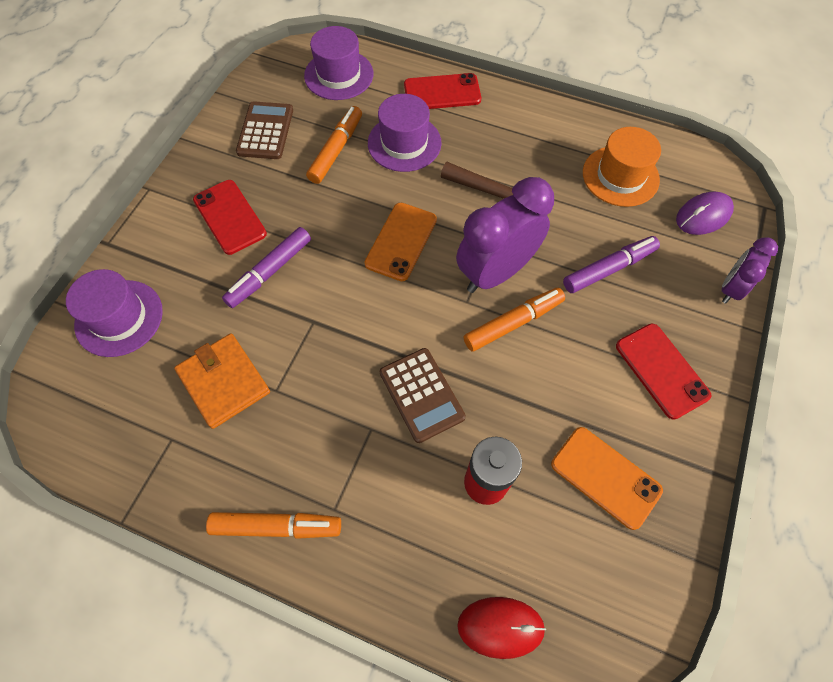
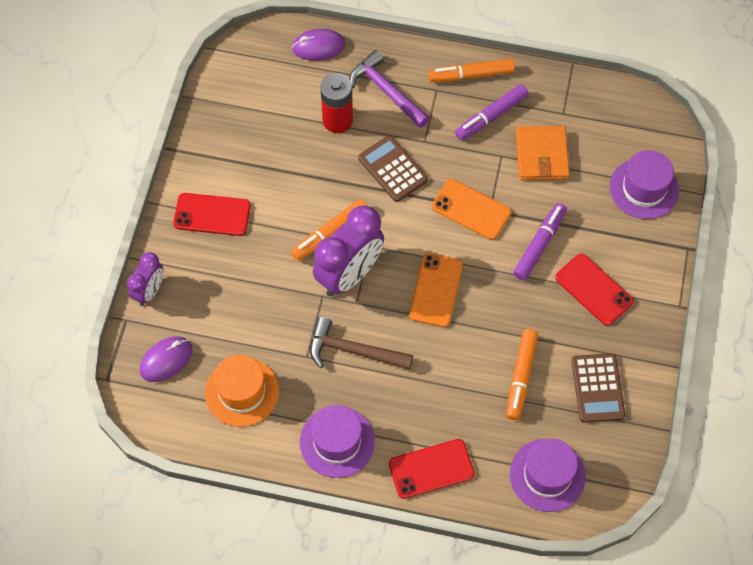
camera: 170 degrees right, 0 degrees up
(224, 382) = (542, 155): orange wallet -> orange wallet turned 45 degrees clockwise
(404, 143) = (456, 396): purple hat -> purple hat (337, 442)
(407, 520) = (386, 91): none -> purple hammer
(500, 627) = (318, 47): red mouse -> purple mouse
(605, 477) = (255, 136): orange phone -> orange phone (471, 209)
(609, 269) = (253, 293): purple marker -> purple marker (491, 116)
(661, 370) = (212, 215): red phone -> red phone turned 45 degrees counterclockwise

